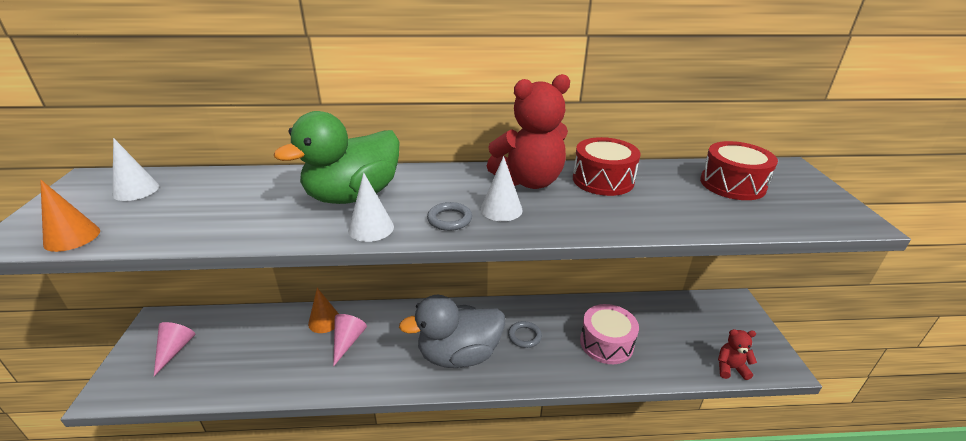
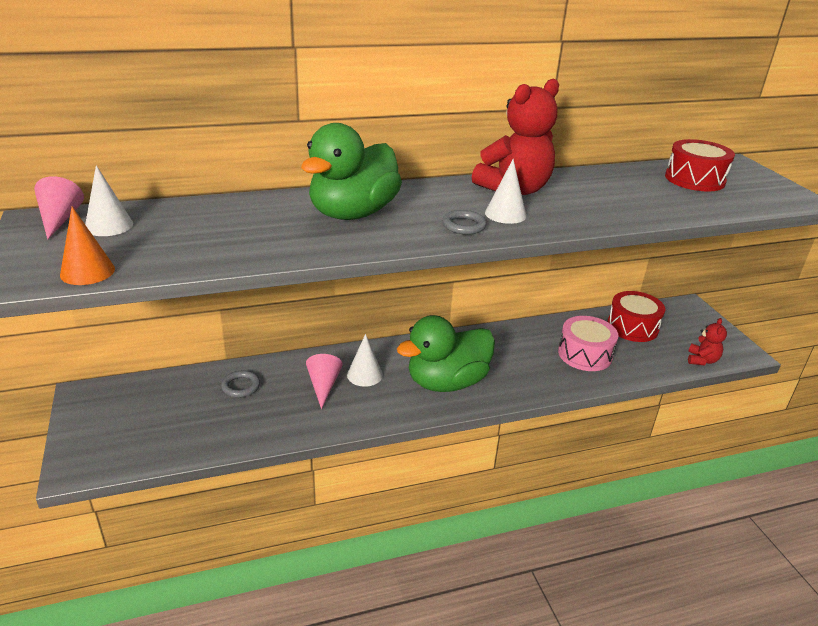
camera: 15 degrees left, 0 degrees up
(174, 350) = (128, 418): pink cone -> pink cone (59, 219)
(324, 321) = (287, 370): orange cone -> none
(371, 228) = (395, 238): white cone -> white cone (364, 375)
(459, 355) = (447, 382): grey duck -> green duck
(524, 336) = (504, 358): grey ring -> grey ring (241, 386)
(603, 180) = (581, 183): red drum -> red drum (632, 327)
(730, 368) = (702, 360): red teddy bear -> red teddy bear turned 120 degrees clockwise

